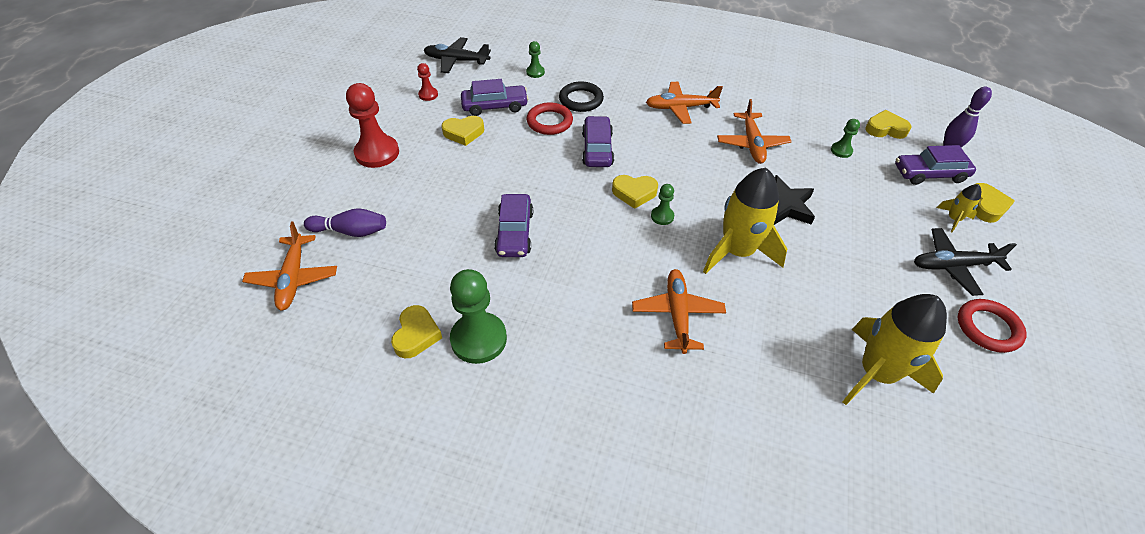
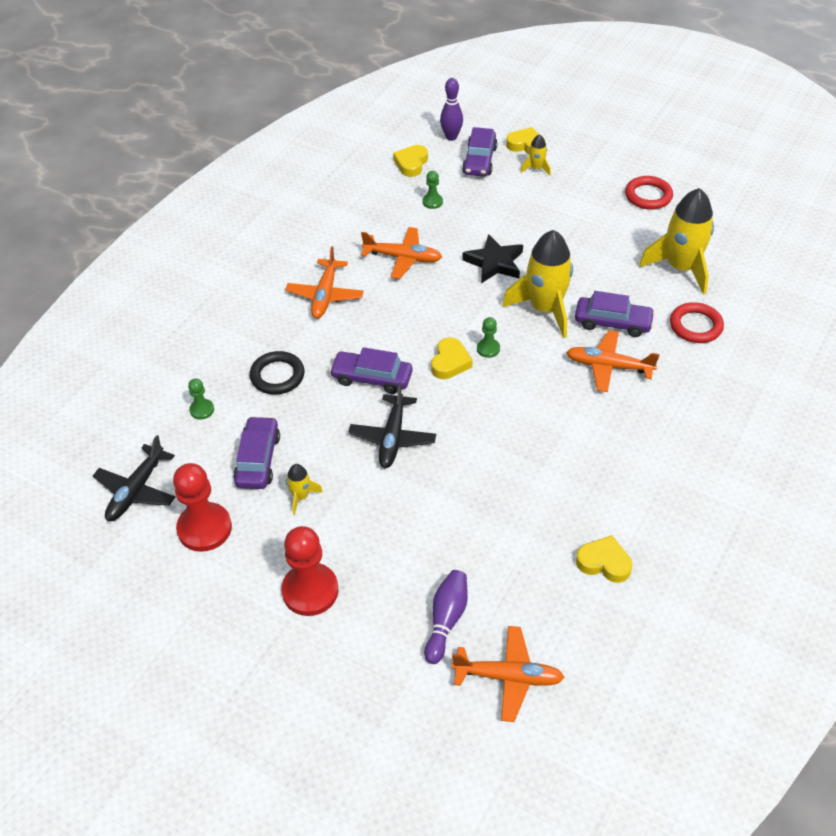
camera: 75 degrees left, 0 degrees up
(428, 95) = (204, 528): red pawn -> red pawn, size x2.04
(464, 133) = (301, 496): yellow heart -> yellow rocket
(478, 339) = (616, 513): green pawn -> none
(514, 232) = (483, 468): purple car -> purple car (612, 322)
(549, 122) = (309, 411): red ring -> red ring (695, 326)
(953, 266) = (586, 189): black plane -> black plane (392, 438)

